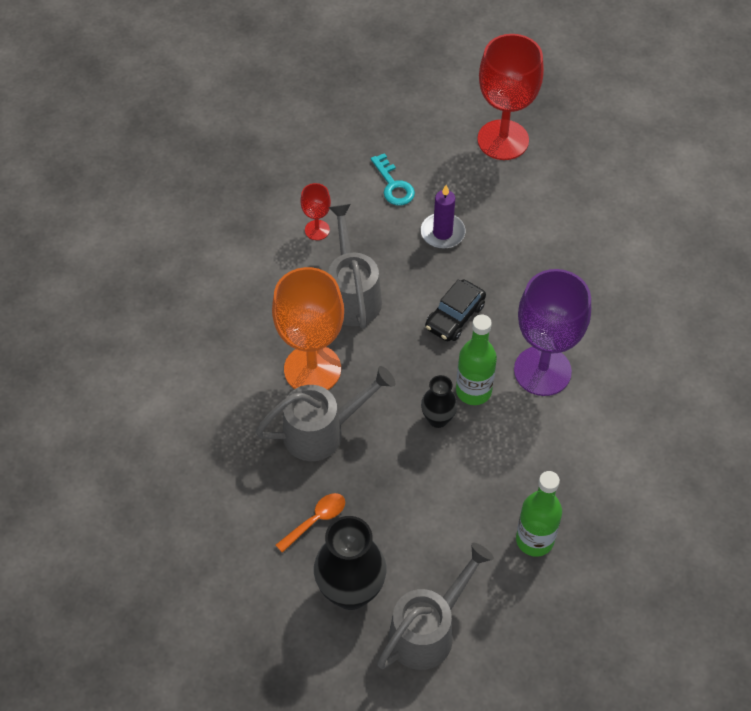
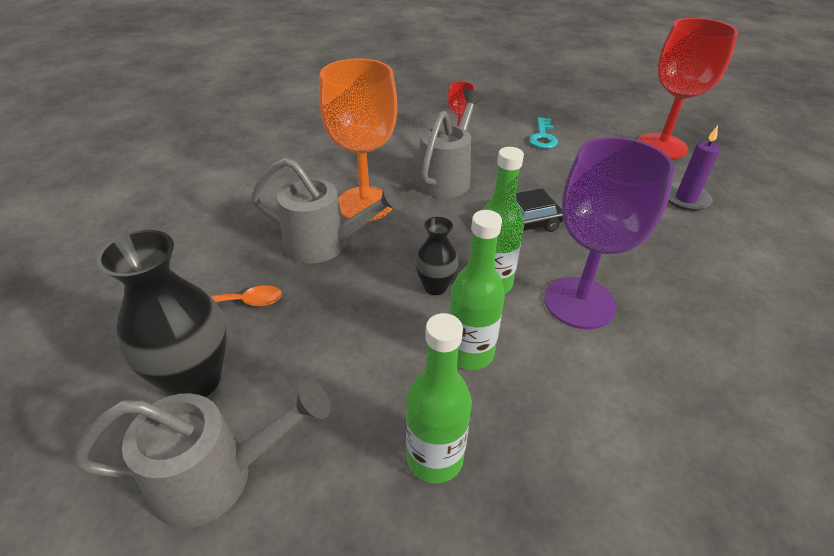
camera: 35 degrees right, 15 degrees down
(442, 233) = (560, 174): purple candle -> purple candle (685, 199)
(502, 458) = (469, 353): none -> green bottle

